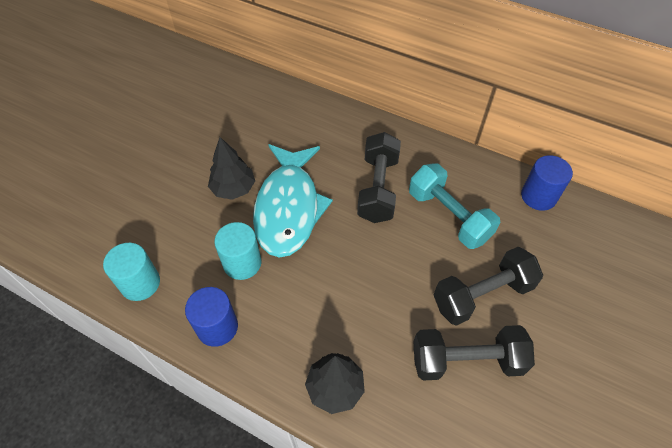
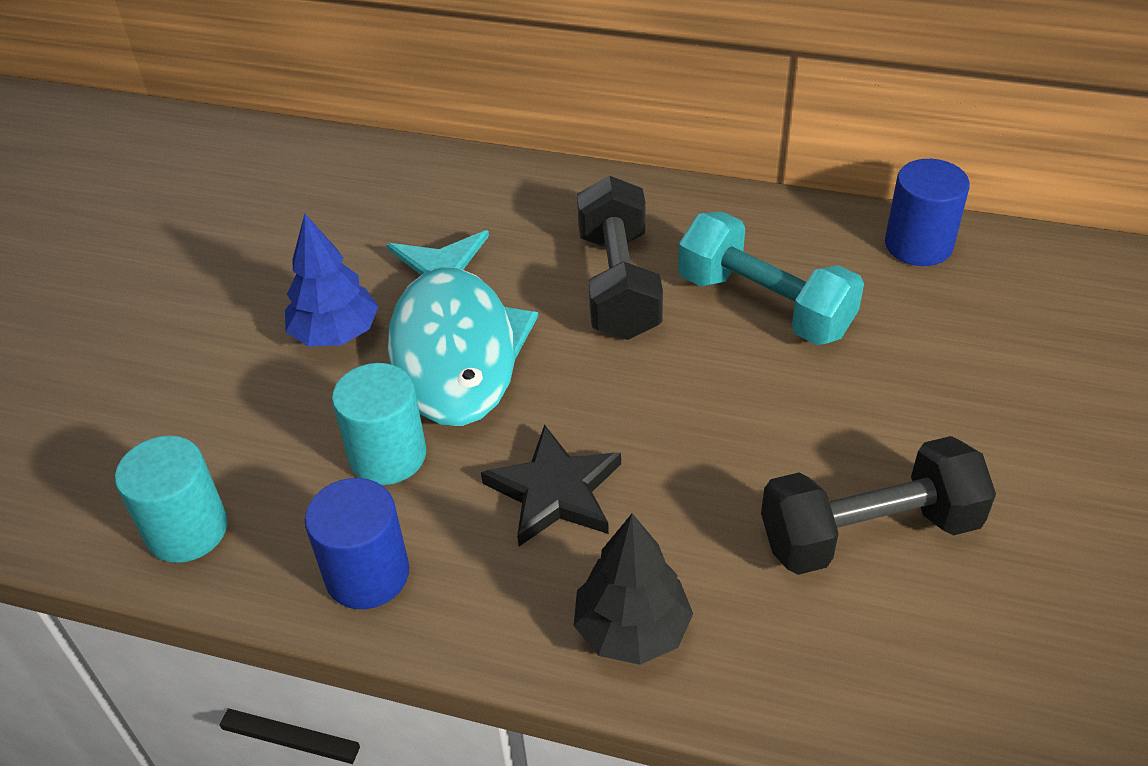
camera: 10 degrees left, 10 degrees down
(233, 189) = (335, 334): black tree -> blue tree
(317, 301) = (555, 491): none -> black star
(482, 295) = (865, 420): black dumbbell -> none

